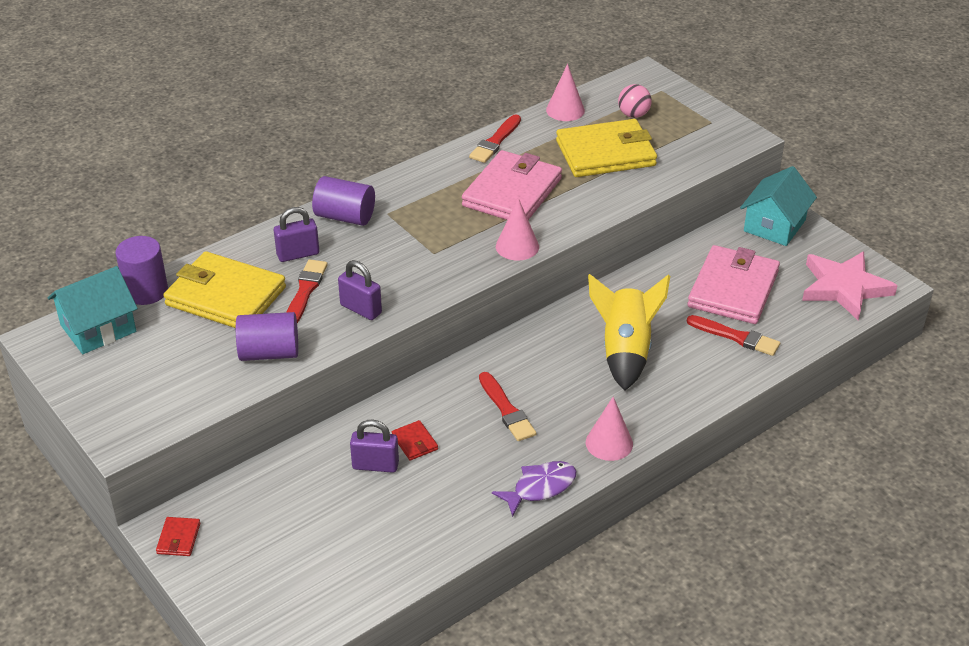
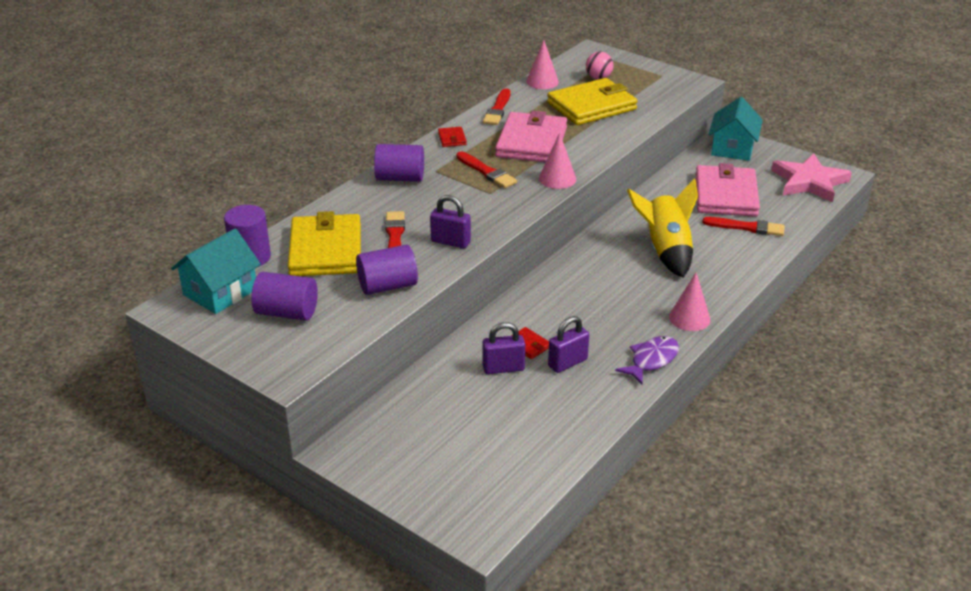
camera: 15 degrees left, 5 degrees down
(153, 366) = (287, 313): none -> purple cylinder
(178, 538) = (355, 457): red wallet -> red wallet (452, 139)
(226, 296) = (326, 250): yellow wallet -> yellow wallet turned 75 degrees clockwise
(298, 254) = (373, 210): purple padlock -> purple padlock (567, 363)
(506, 410) = (592, 308): red brush -> red brush (487, 172)

